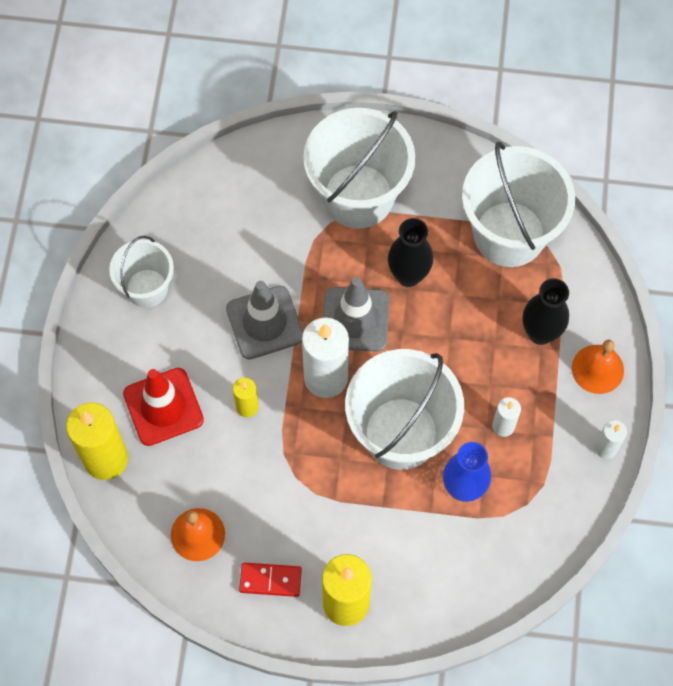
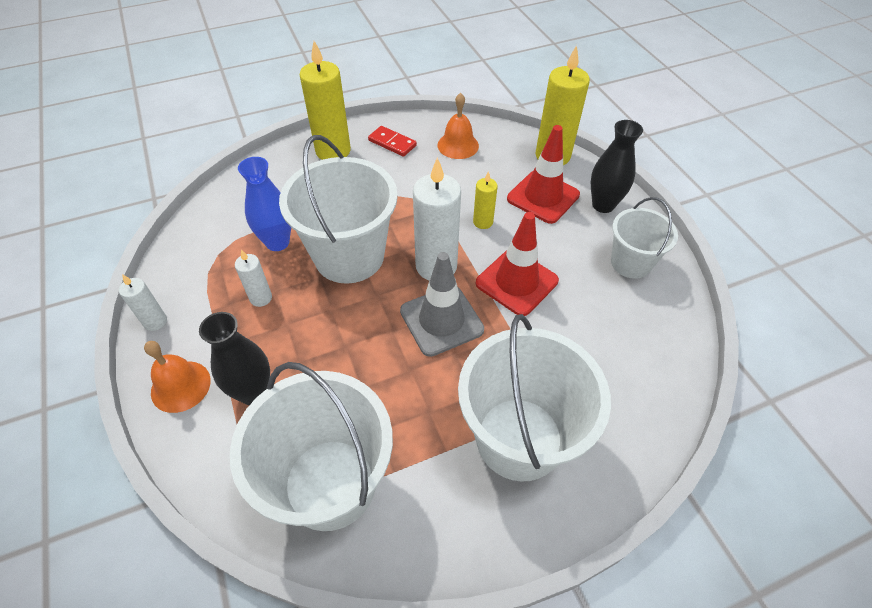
camera: 150 degrees right, 15 degrees down
(264, 322) = (516, 282): grey traffic cone -> red traffic cone
(270, 580) = (392, 143): red domino -> red domino turned 60 degrees clockwise
(408, 275) = (416, 383): black vase -> black vase (603, 205)

